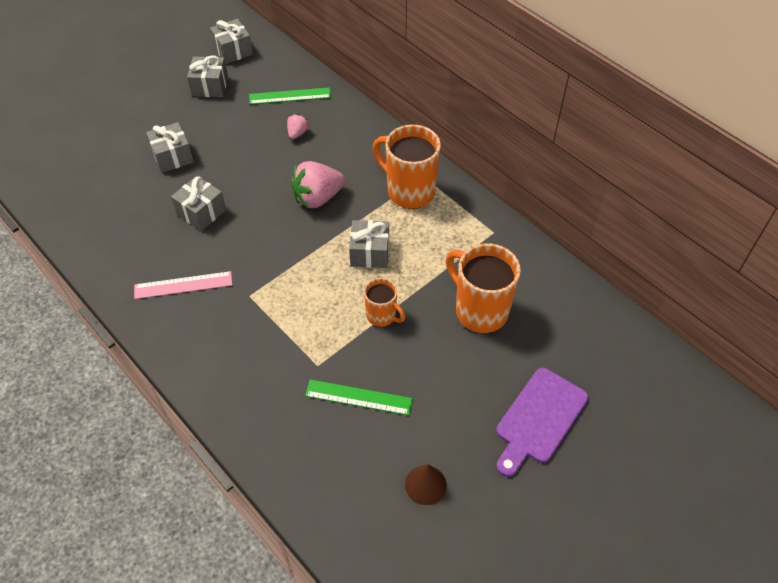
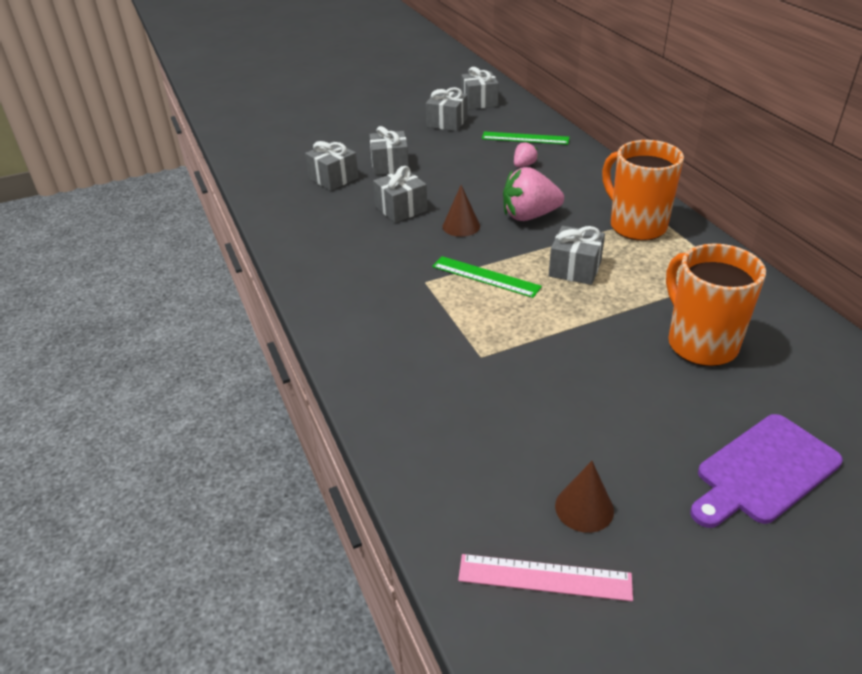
camera: 20 degrees right, 15 degrees down
(124, 185) = (333, 178): none -> grey gift
(183, 285) = (358, 261): pink ruler -> pink ruler (544, 578)
(261, 223) = (461, 226): none -> brown cone
(358, 397) = (521, 396): green ruler -> green ruler (486, 276)
(382, 316) = (573, 326): orange mug -> none

